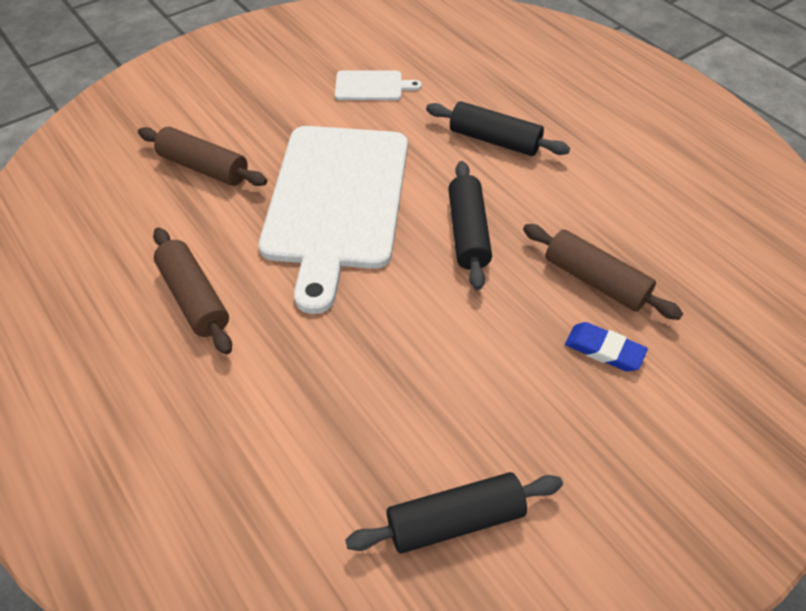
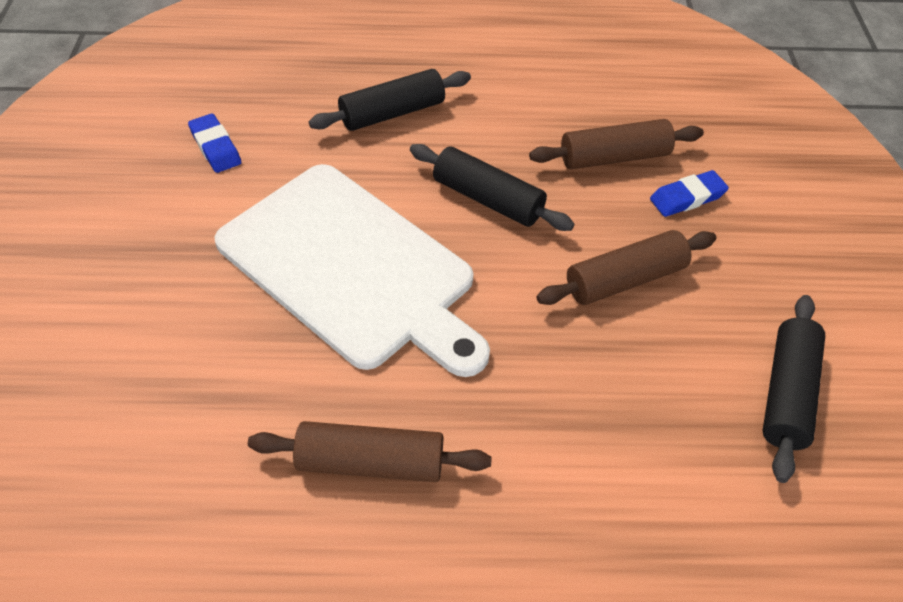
camera: 55 degrees left, 0 degrees up
(204, 167) = (174, 352): brown rolling pin -> brown rolling pin (624, 279)
(372, 86) = (215, 147): white cutting board -> blue eraser

